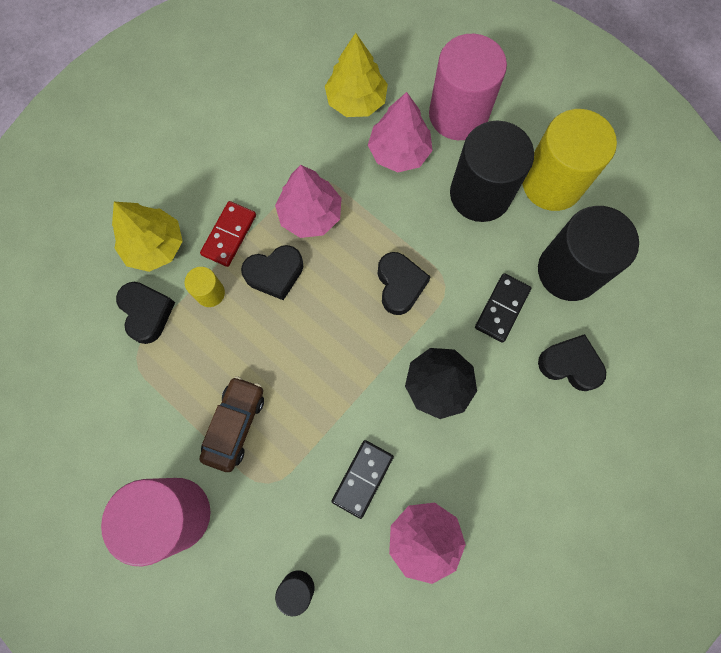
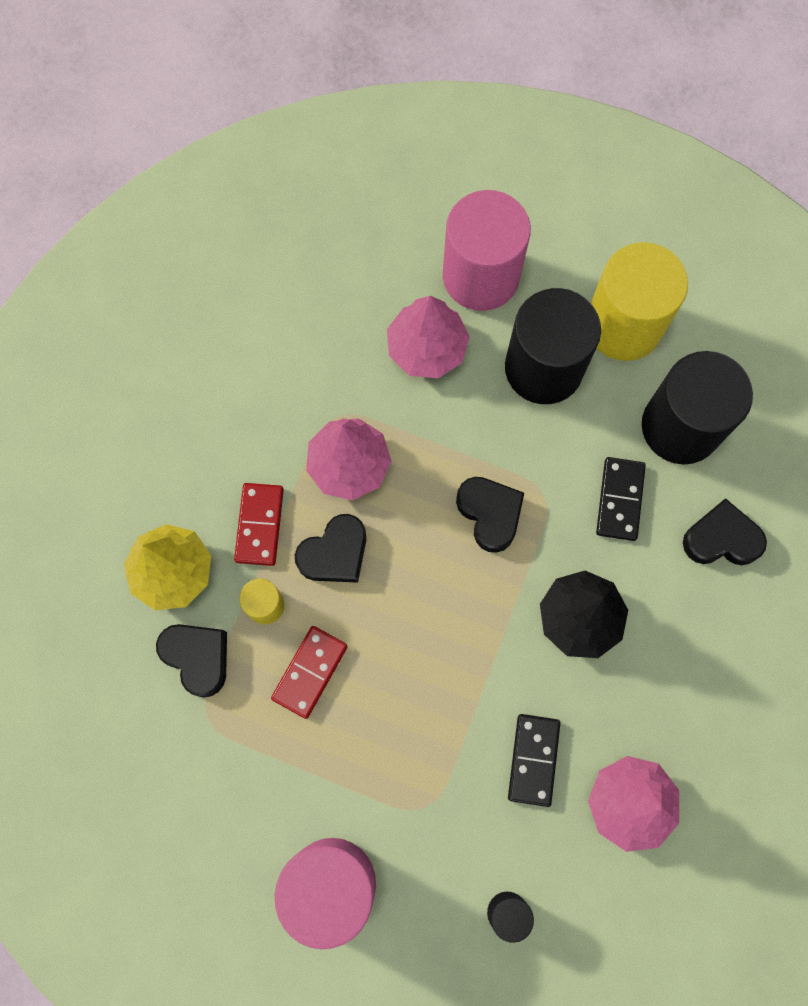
camera: 20 degrees left, 0 degrees up
(222, 352) = (309, 672): none -> red domino
(235, 425) = (359, 753): brown car -> none
(356, 100) = (349, 300): yellow tree -> none

